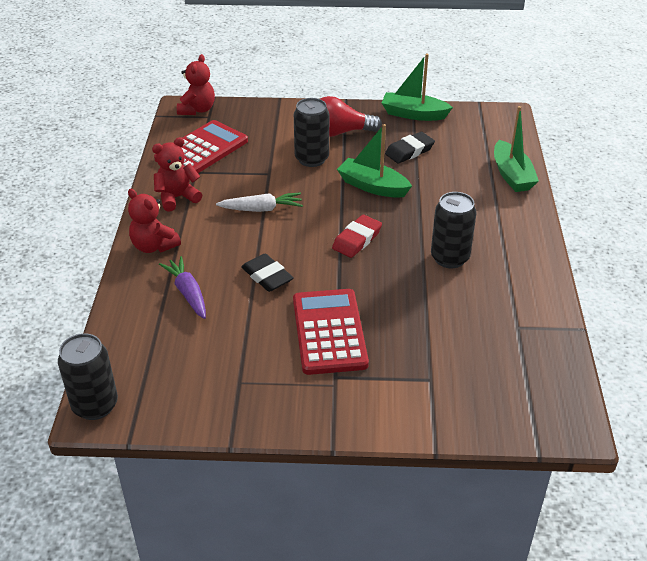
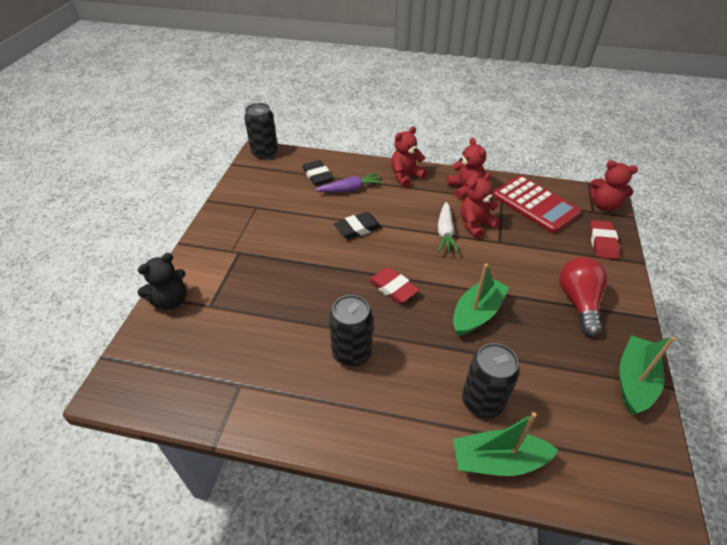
camera: 100 degrees right, 5 degrees up
(243, 189) = (475, 224): none -> red teddy bear
(256, 115) = (602, 242): none -> red eraser
(311, 159) = (525, 273): black can -> black can (482, 402)
(329, 332) = (284, 255): red calculator -> none
(409, 151) = (546, 359): black eraser -> black eraser (317, 175)
(436, 419) = (171, 301): none -> black teddy bear

